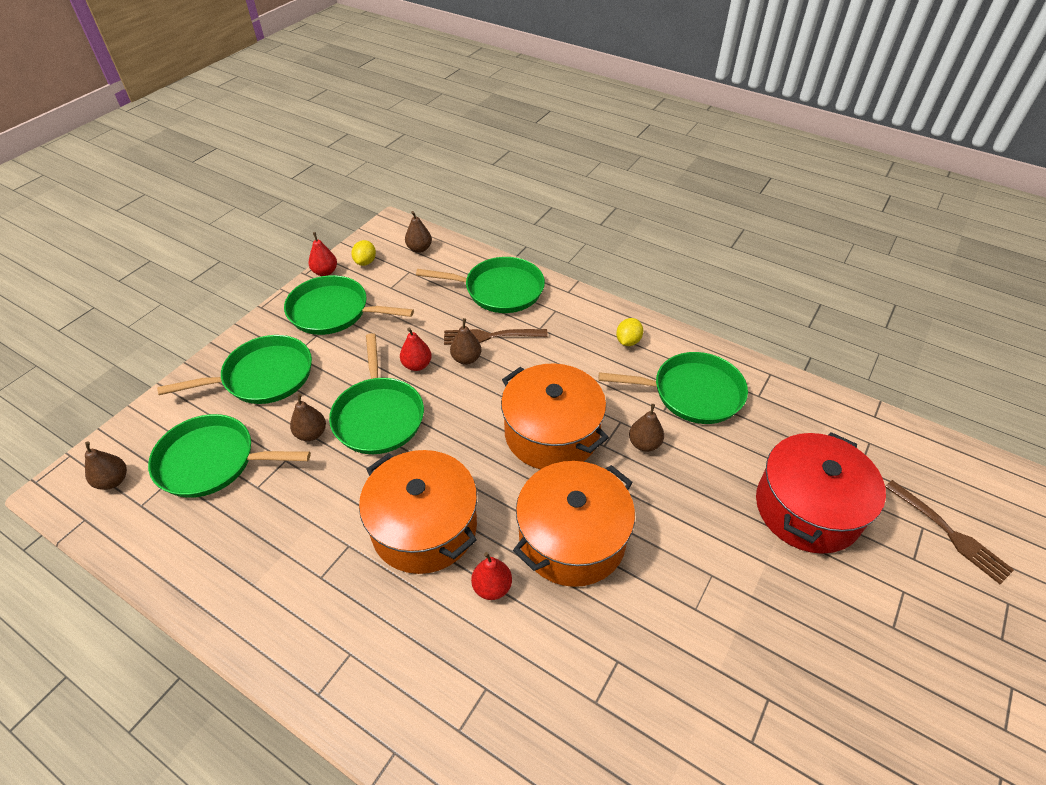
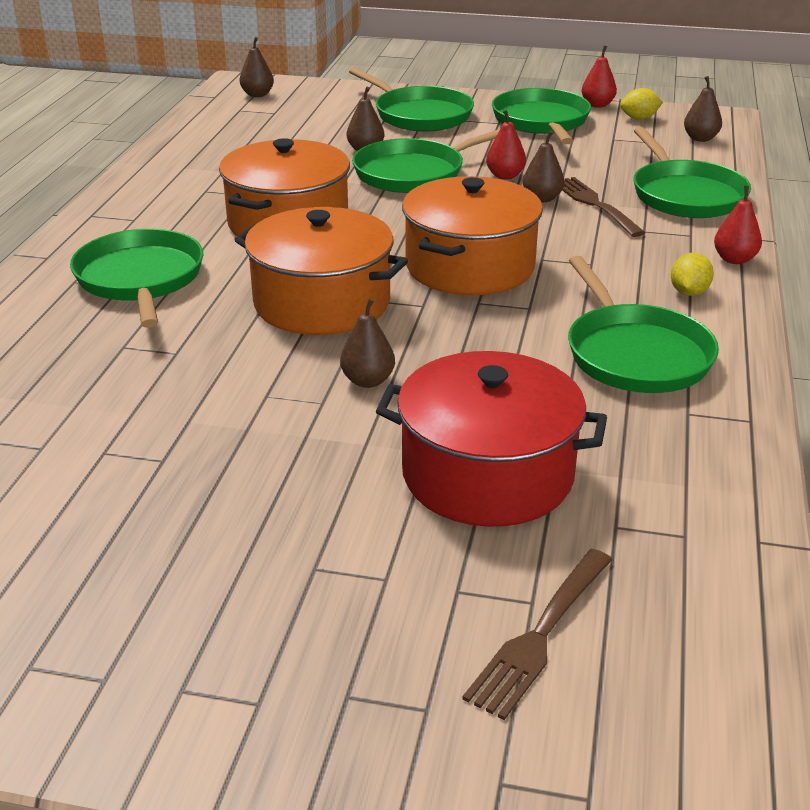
camera: 70 degrees right, 15 degrees down
(212, 461) = (302, 121): green pan -> green pan (140, 279)
(492, 587) = (234, 269): red pear -> red pear (734, 259)
(628, 341) = (689, 292): yellow lemon -> yellow lemon turned 75 degrees counterclockwise
(644, 444) = (504, 329): brown pear -> brown pear (368, 381)

